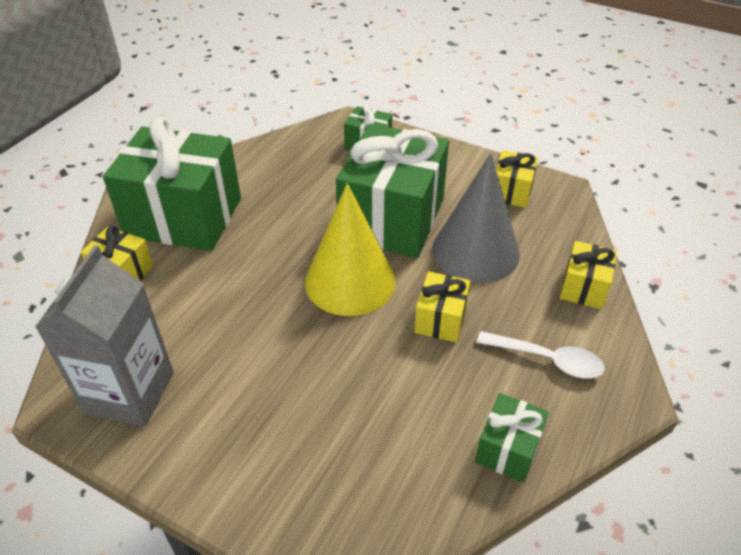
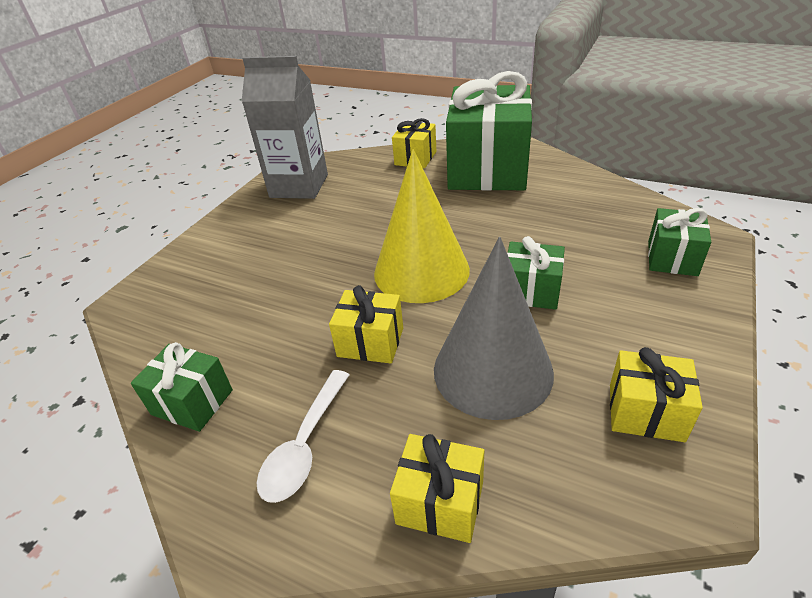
camera: 90 degrees right, 5 degrees down
(392, 219) = (531, 291): green gift -> green gift, size x0.46

